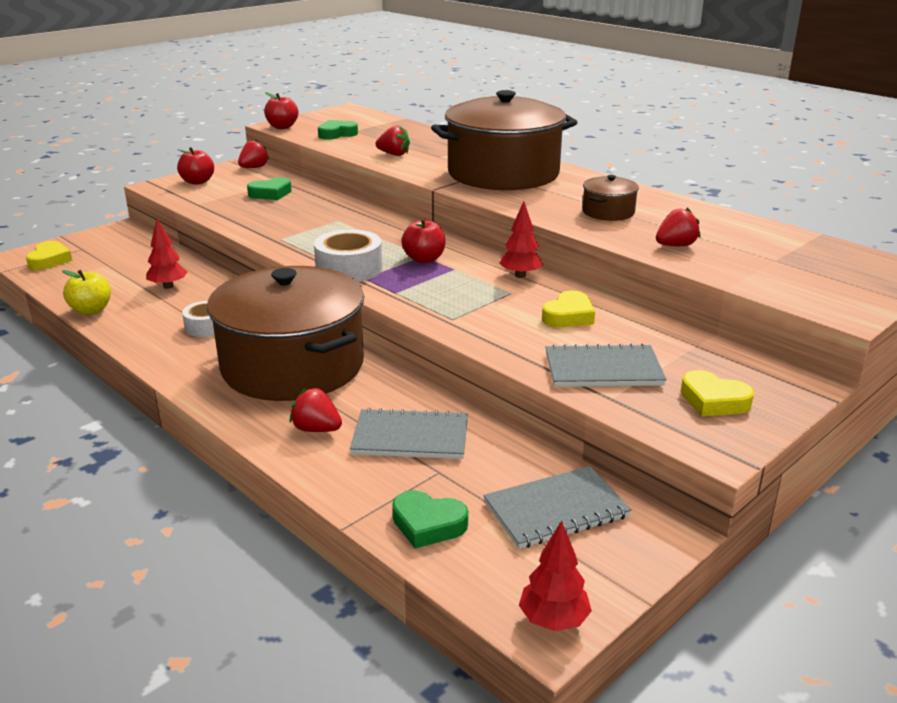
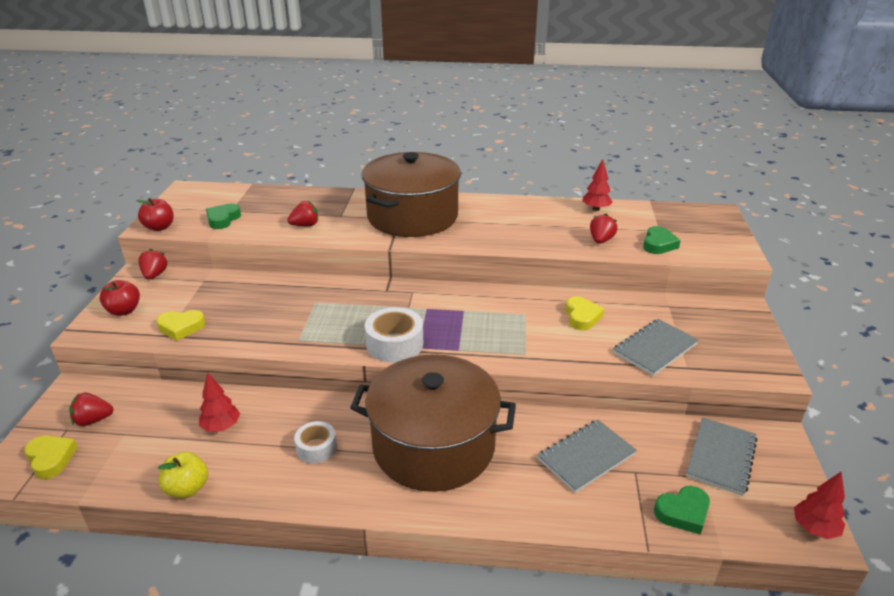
camera: 40 degrees left, 5 degrees up
(271, 193) = (215, 297): green heart -> green heart (658, 244)
(316, 429) = (526, 487): red strawberry -> red strawberry (93, 420)
(424, 259) = (431, 311): red apple -> none
(520, 275) = (510, 297): red tree -> red tree (596, 209)
(608, 212) = (526, 227): brown pot -> none
(713, 401) = (728, 341): yellow heart -> yellow heart (181, 327)

